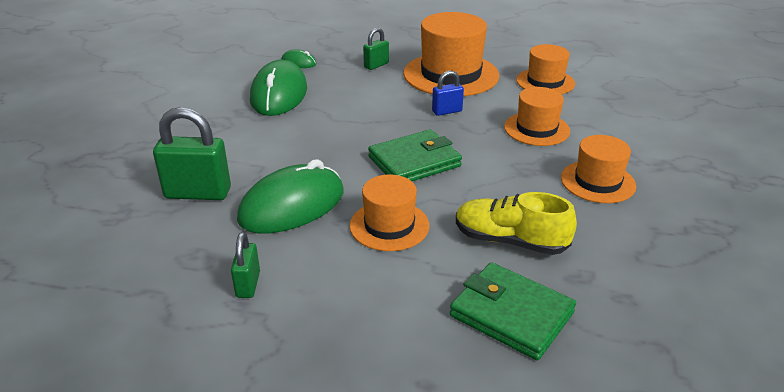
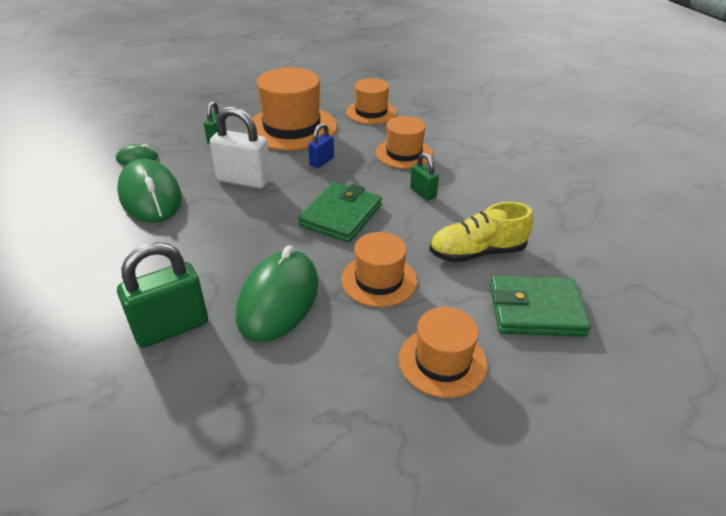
camera: 35 degrees left, 5 degrees up
(248, 284) = (317, 392): green padlock -> green padlock (423, 193)
(362, 105) = (244, 180): none -> white padlock
(597, 182) = (485, 181): orange hat -> orange hat (442, 361)

